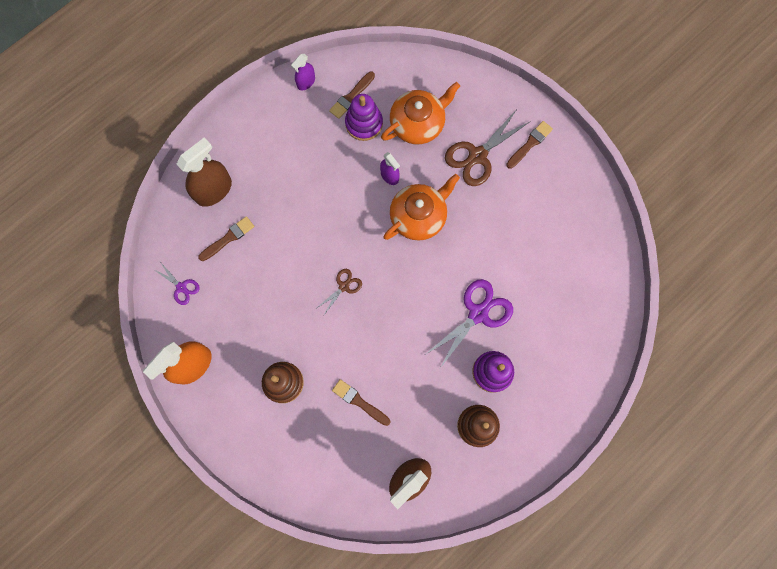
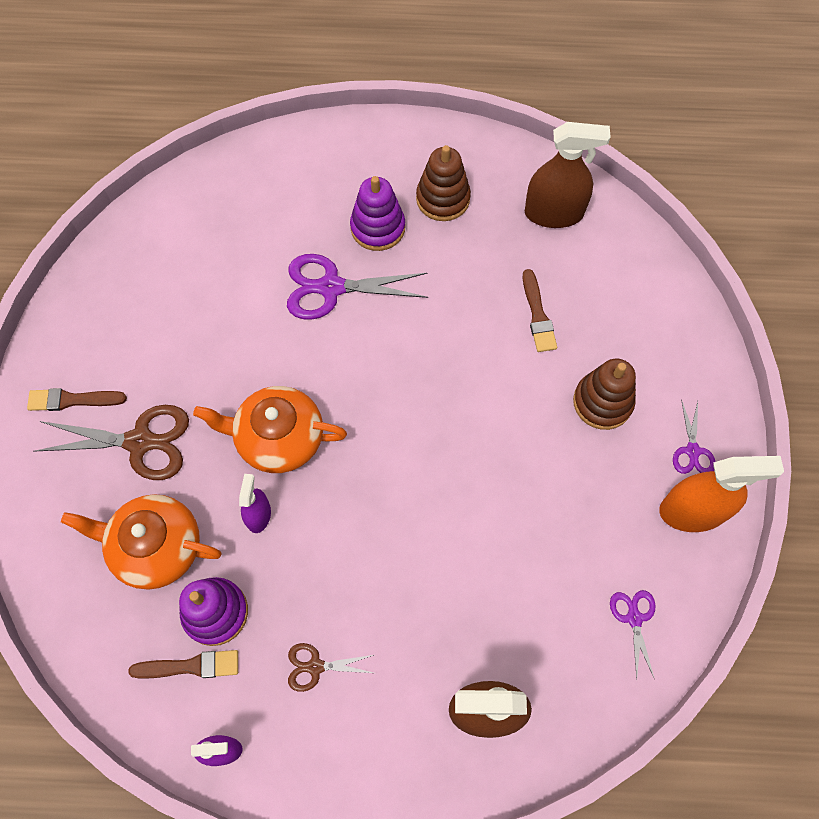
camera: 135 degrees left, 10 degrees down
(217, 398) = (692, 451): none -> purple scissors
(228, 238) = (523, 626): brown brush -> none
(344, 286) = (440, 440): brown scissors -> brown scissors (315, 666)

